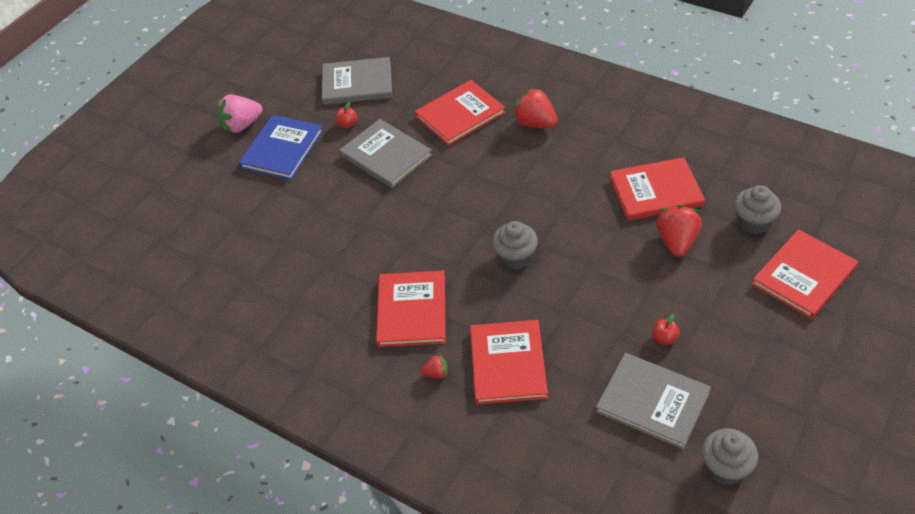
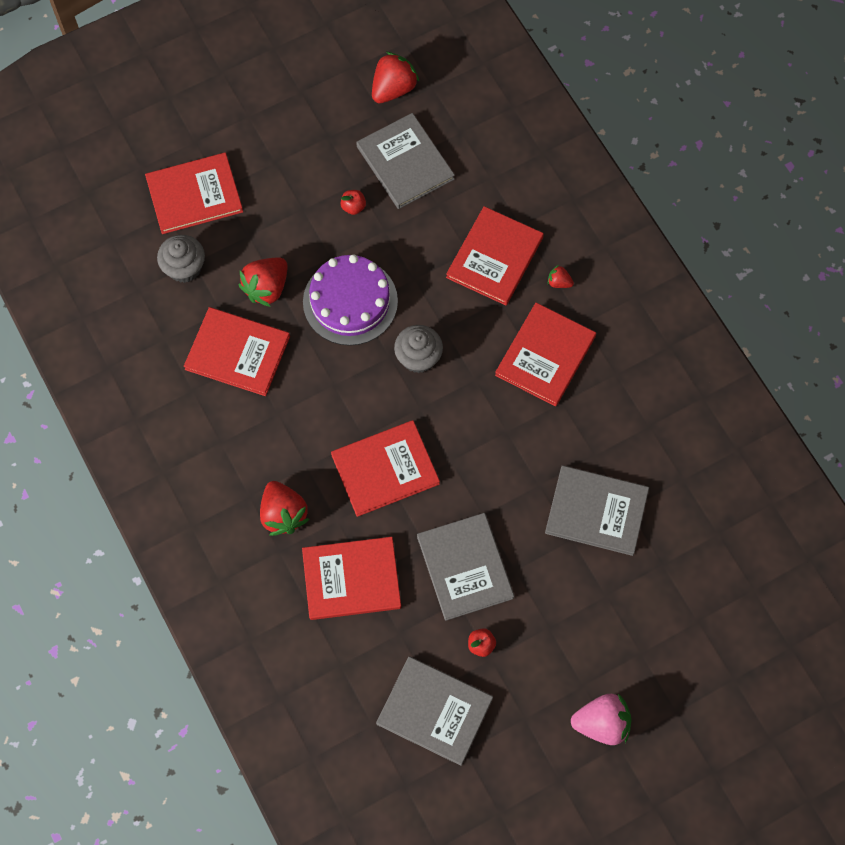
camera: 155 degrees left, 20 degrees up
(282, 149) = (572, 650): blue book -> none
(307, 230) = (596, 511): none -> grey book
(484, 179) = (385, 469): none -> red book
(602, 267) = (350, 301): none -> purple cake
(725, 468) = (393, 89): grey cupcake -> red strawberry

